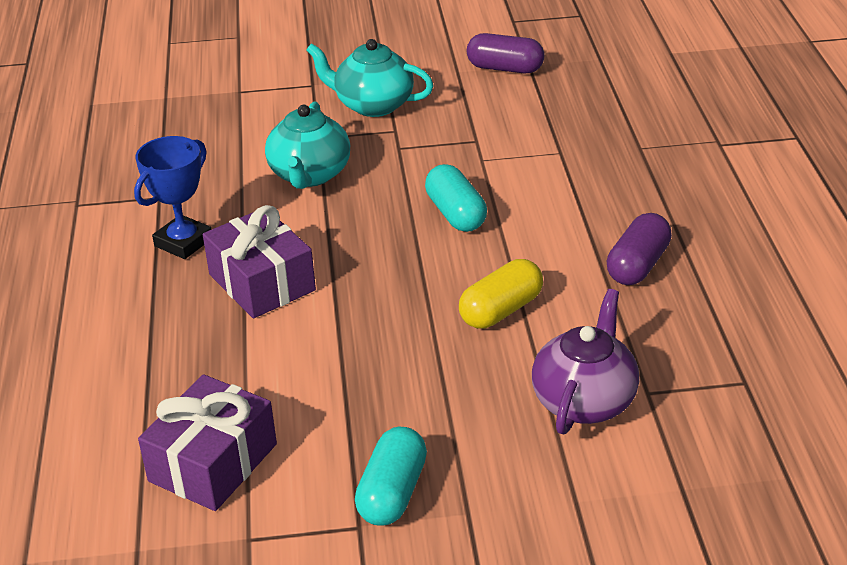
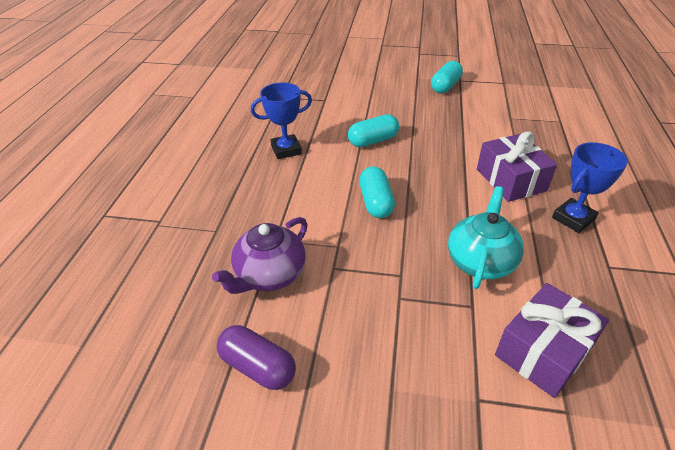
camera: 165 degrees left, 5 degrees up
(213, 462) = (523, 105): purple gift -> purple gift (543, 351)
(373, 105) = (414, 341): turquoise teapot -> none
(501, 310) = (373, 141): yellow capsule -> turquoise capsule
(585, 400) = (353, 101): purple teapot -> purple teapot (269, 275)
(638, 265) = (286, 150): purple capsule -> blue trophy

